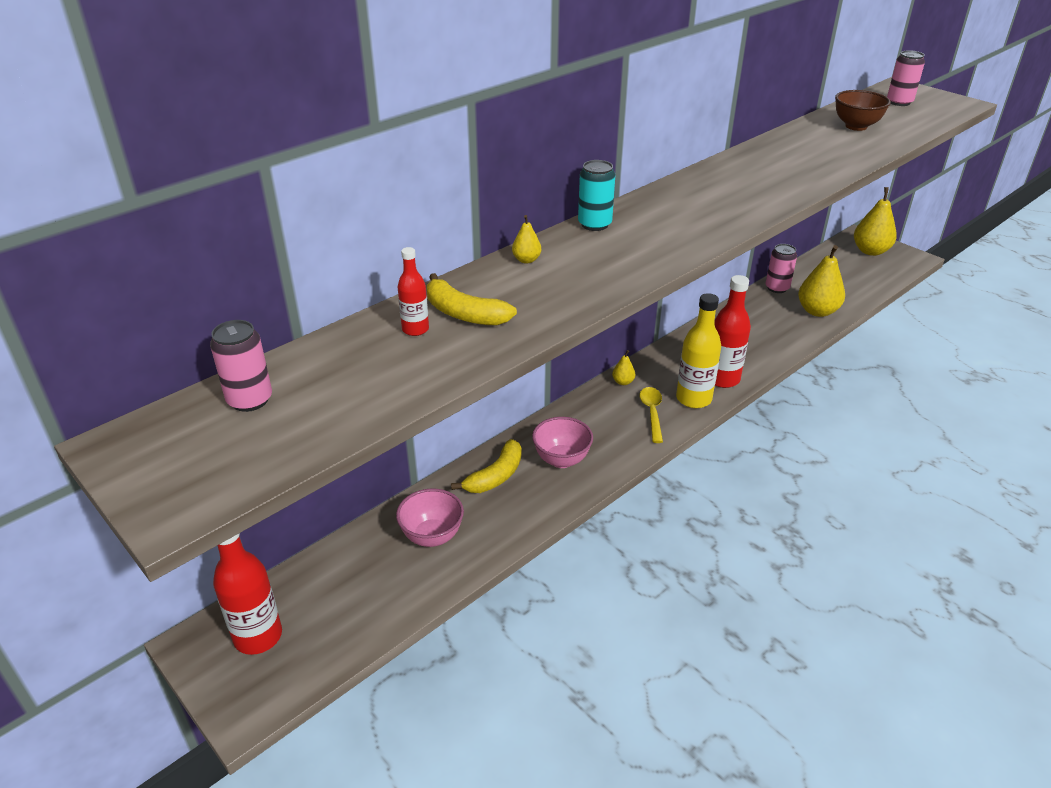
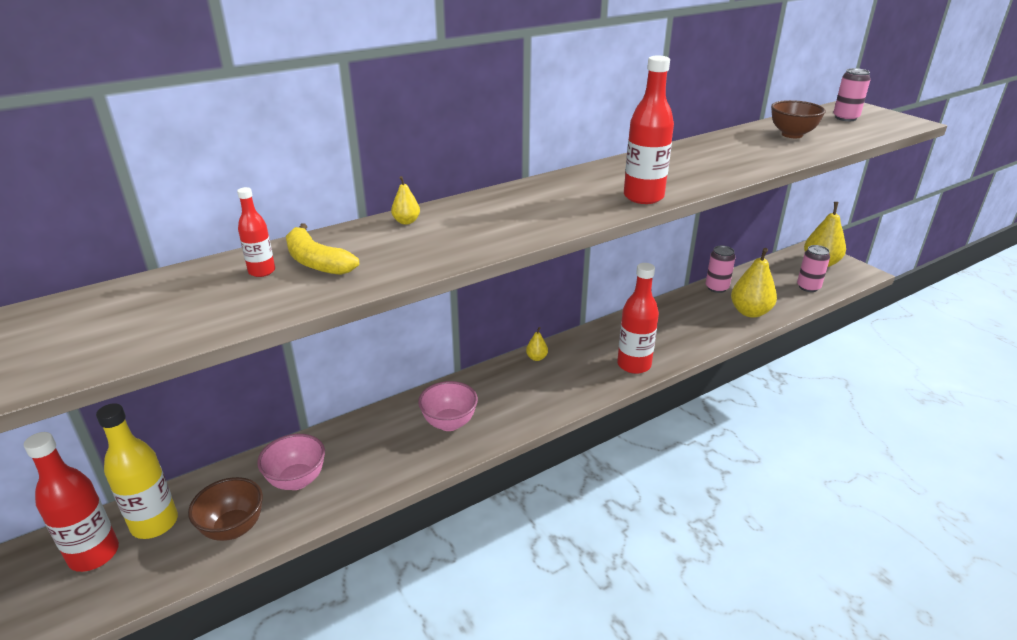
camera: 10 degrees right, 5 degrees down
(250, 400) = (66, 318): pink can -> pink can (808, 287)
(390, 591) = (233, 528): none -> brown bowl
(496, 476) = (381, 431): yellow banana -> none
(594, 224) = (490, 197): turquoise can -> none
(652, 413) = (553, 389): yellow spoon -> none
(693, 399) = (599, 380): yellow bottle -> yellow bottle (155, 523)
(745, 212) = (643, 197): none -> red bottle

